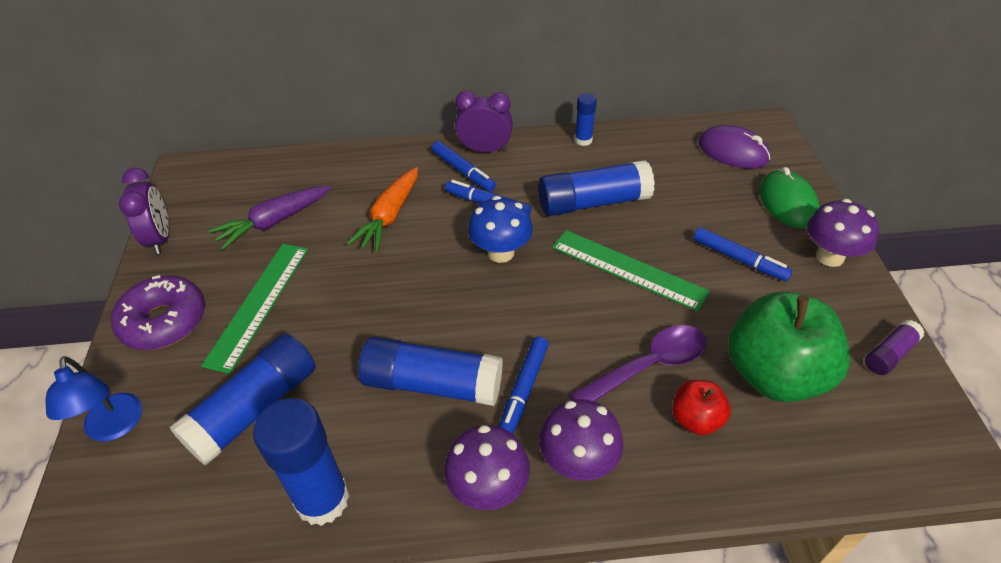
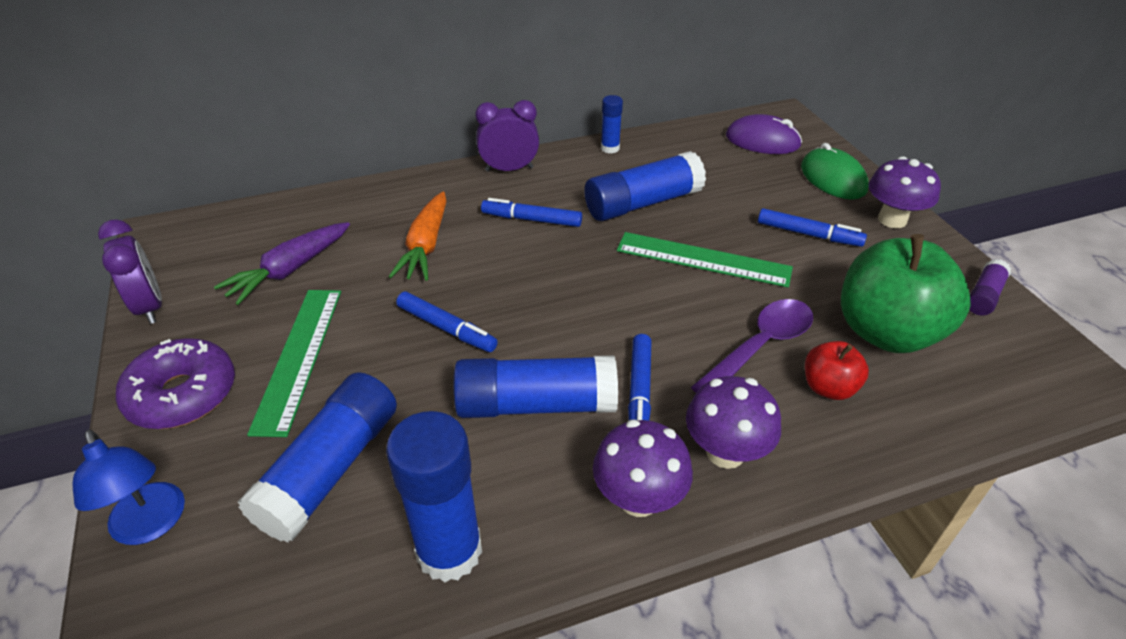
camera: 15 degrees left, 5 degrees down
(463, 171) = (493, 192): blue marker -> blue marker (446, 328)
(501, 252) = (563, 263): blue mushroom -> none

